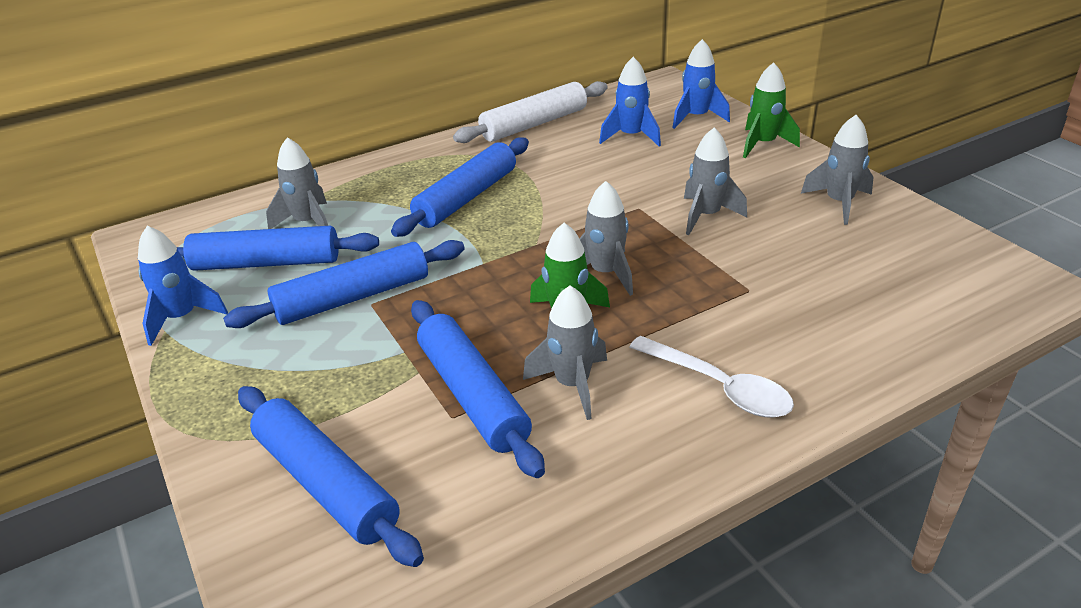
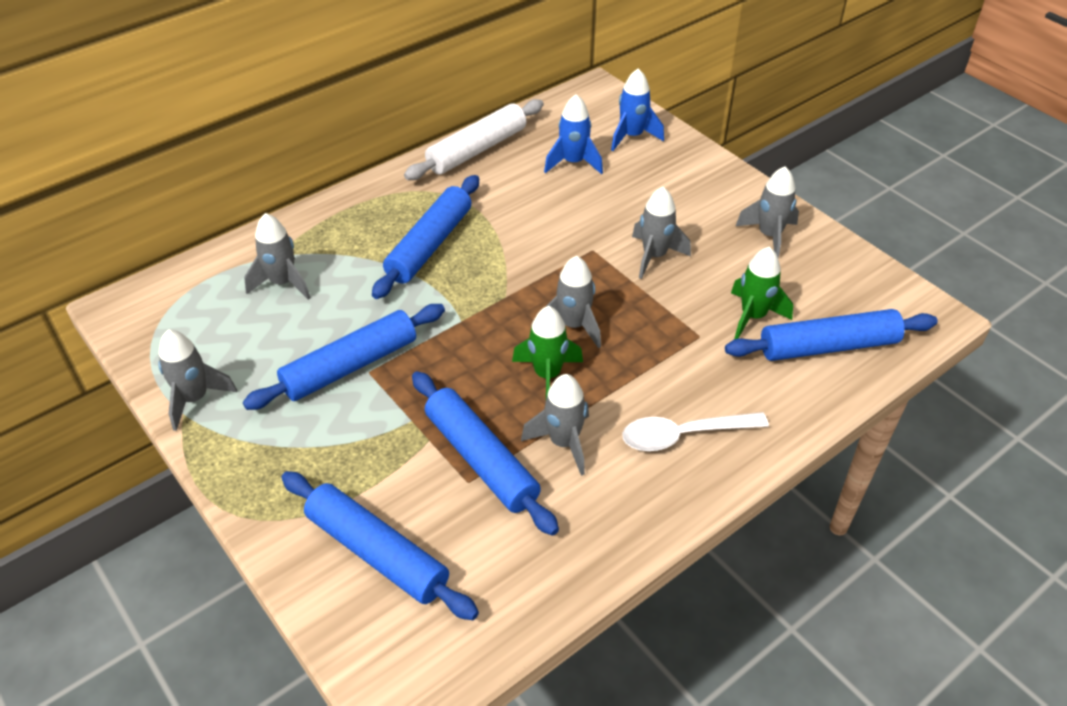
camera: 10 degrees left, 10 degrees up
(182, 318) = (195, 399): blue rocket -> grey rocket
(266, 263) = (256, 332): blue rolling pin -> blue rolling pin (828, 346)
(719, 387) = (684, 435): white spoon -> white spoon turned 135 degrees clockwise
(763, 144) = (697, 168): green rocket -> green rocket (753, 316)

